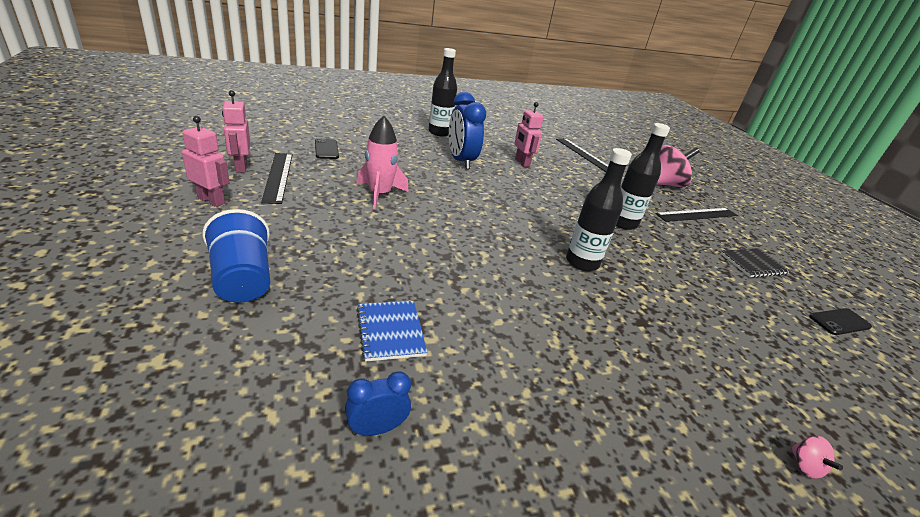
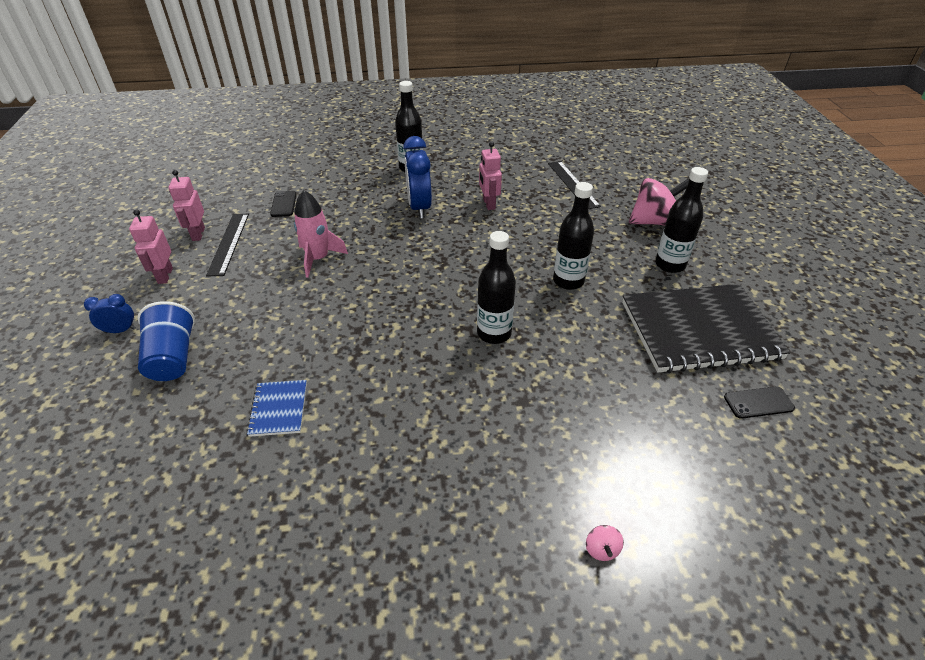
camera: 15 degrees right, 10 degrees up
(211, 200) = (165, 275): pink robot -> pink robot turned 135 degrees counterclockwise
(376, 428) = (240, 493): blue clock -> blue clock (120, 330)
(697, 215) = (670, 265): black ruler -> black bottle
(753, 264) = (699, 330): black notebook -> black notebook, size x2.30

